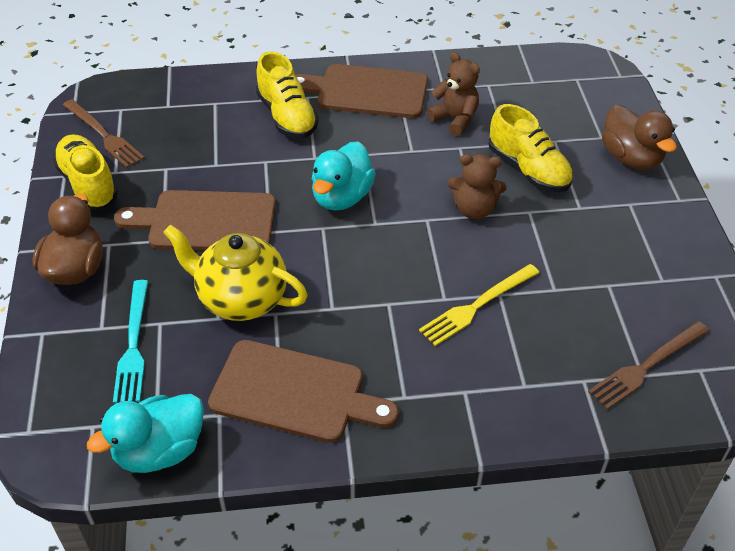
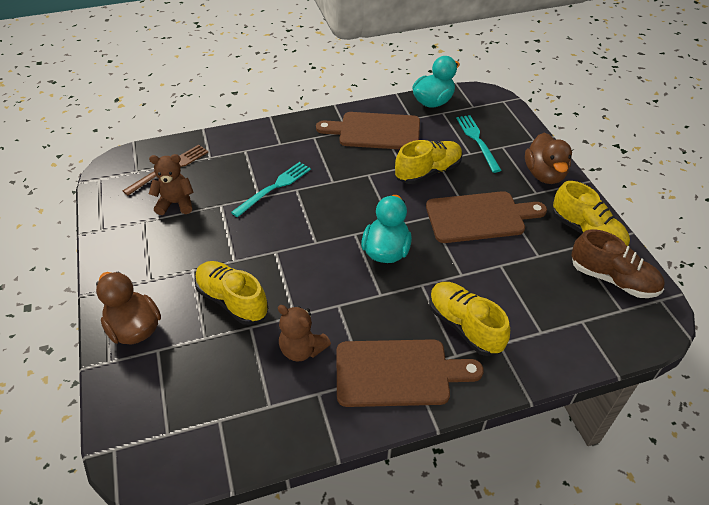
camera: 170 degrees right, 0 degrees up
(103, 135) = (612, 279): brown fork -> brown shoe
(241, 299) = (428, 172): yellow teapot -> yellow shoe
(474, 209) = (279, 256): brown teddy bear -> brown teddy bear (176, 203)
(477, 306) = (274, 188): yellow fork -> turquoise fork

